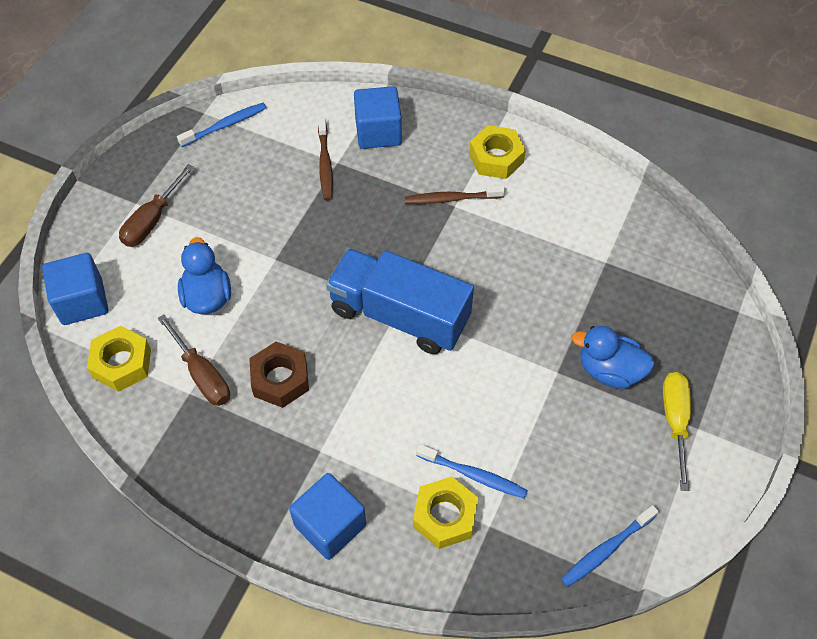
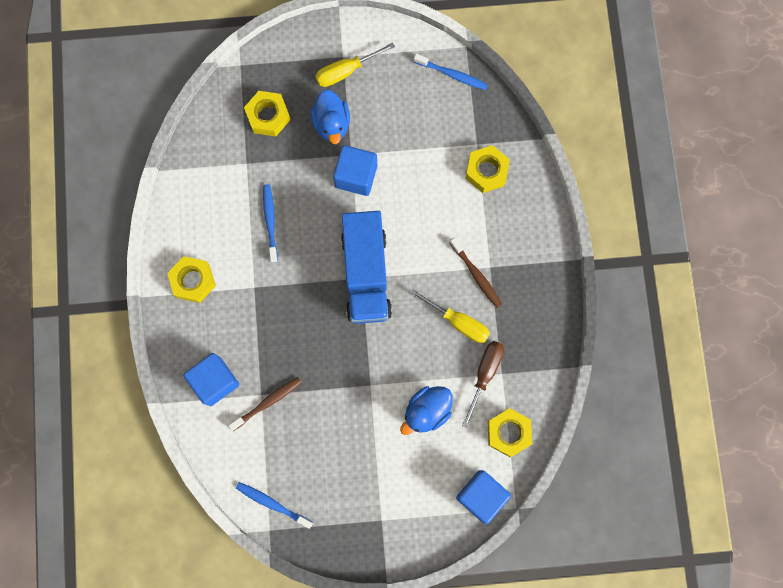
camera: 120 degrees left, 20 degrees up
(152, 220) = (388, 496): brown screwdriver -> none
(280, 379) = (458, 322): brown nut -> yellow screwdriver
(330, 525) = (531, 233): blue cube -> blue cube (356, 176)
(451, 199) = (249, 293): brown toothbrush -> brown toothbrush (476, 275)
(473, 475) = (451, 169): blue toothbrush -> blue toothbrush (270, 222)
(654, 309) = (268, 116): none -> yellow nut

